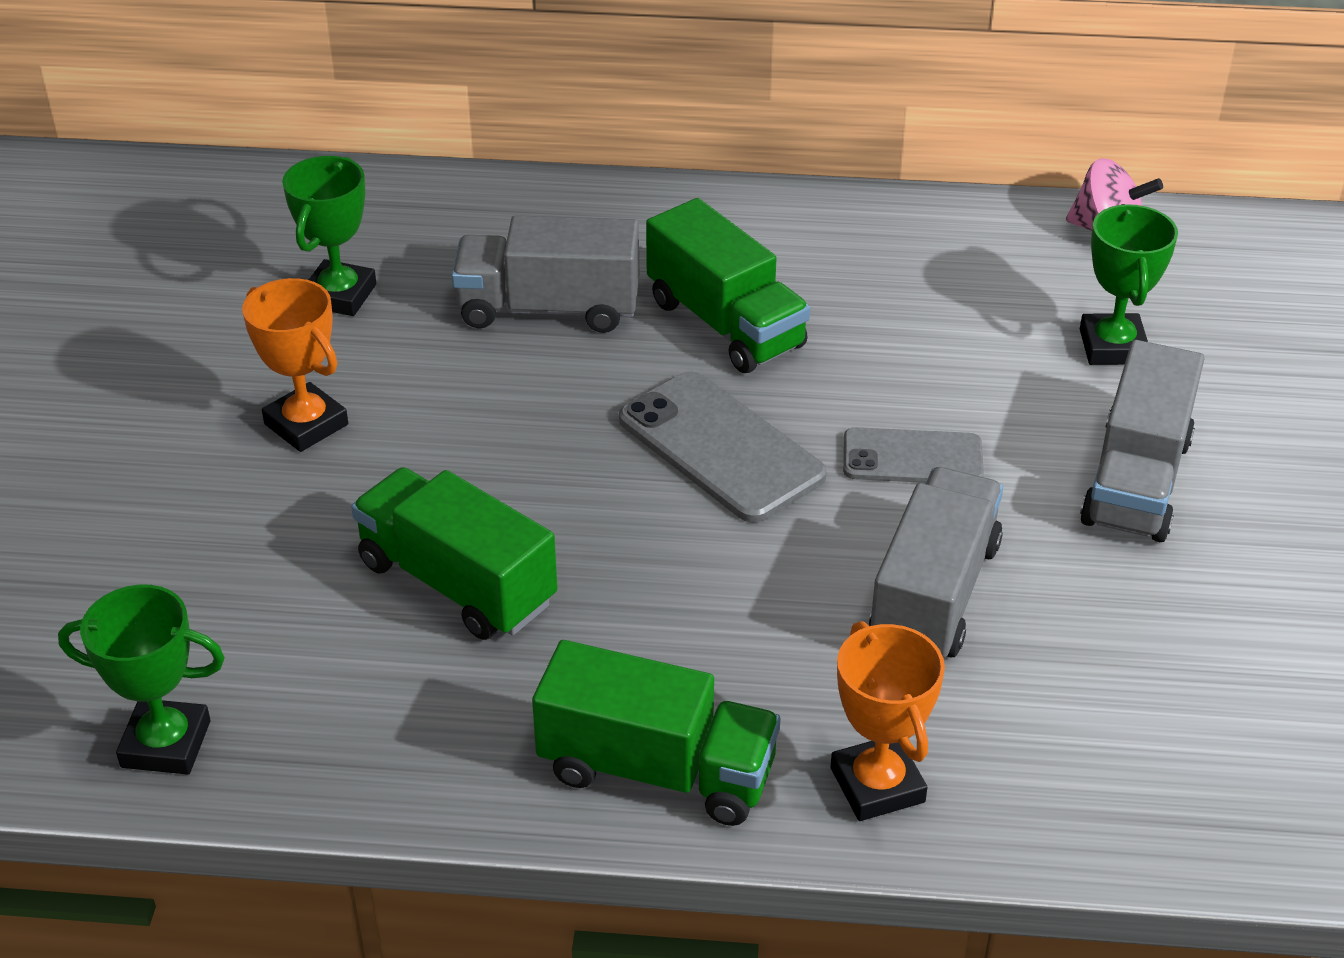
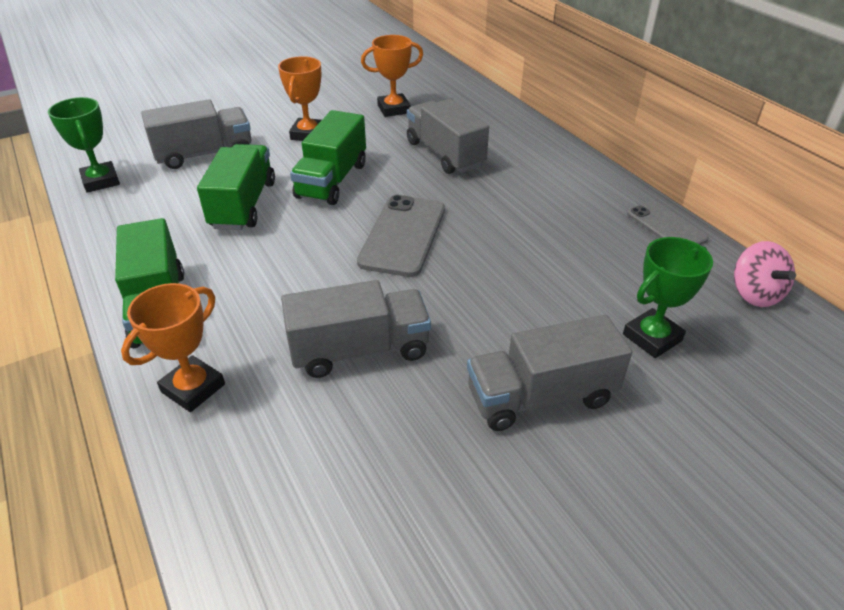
camera: 55 degrees right, 0 degrees up
(224, 575) = (204, 154): none -> grey truck
(339, 295) = (393, 109): green trophy -> orange trophy
(725, 324) = (494, 201): green truck -> green truck (332, 180)
(912, 458) = (462, 298): grey phone -> grey phone (666, 226)

